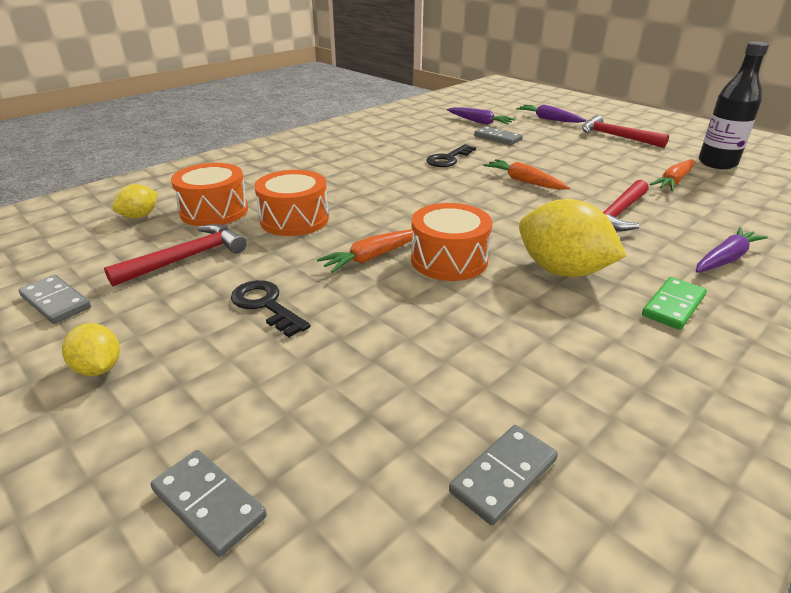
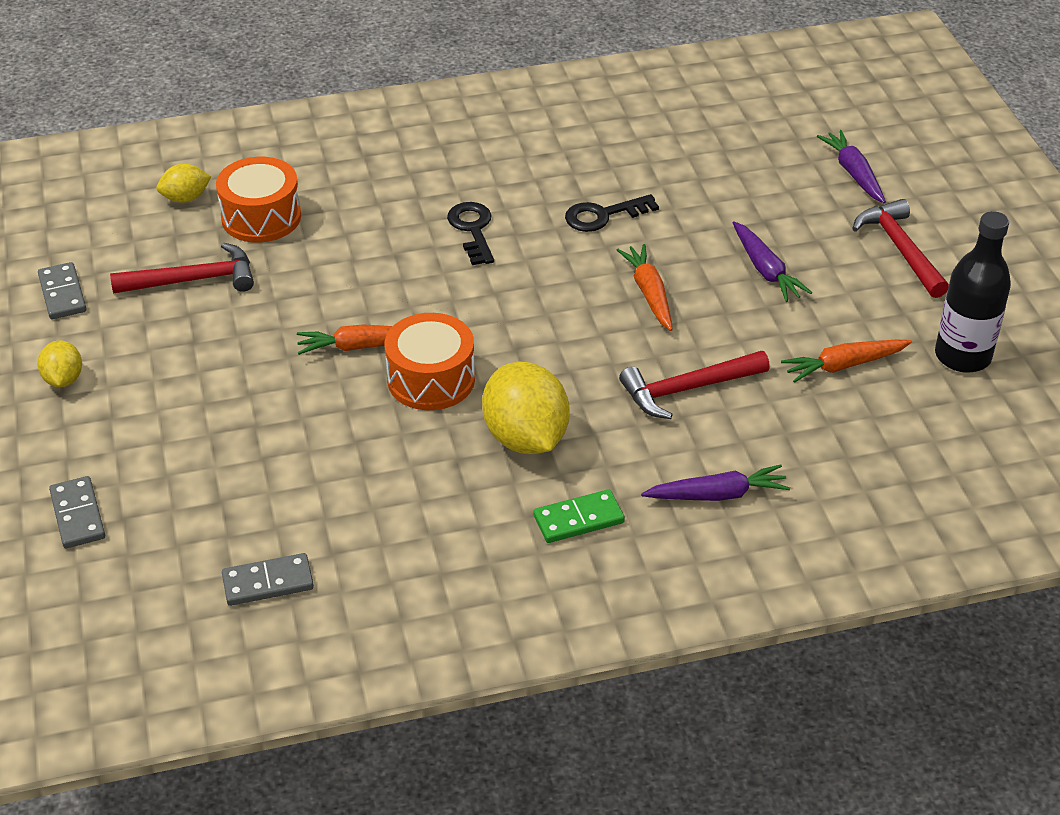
camera: 30 degrees right, 10 degrees up
(266, 305) = (222, 367): black key -> black key (472, 230)
(294, 219) = (330, 262): orange drum -> none
(479, 122) = (738, 146): purple carrot -> purple carrot (766, 270)
(497, 138) = (720, 193): grey domino -> none

